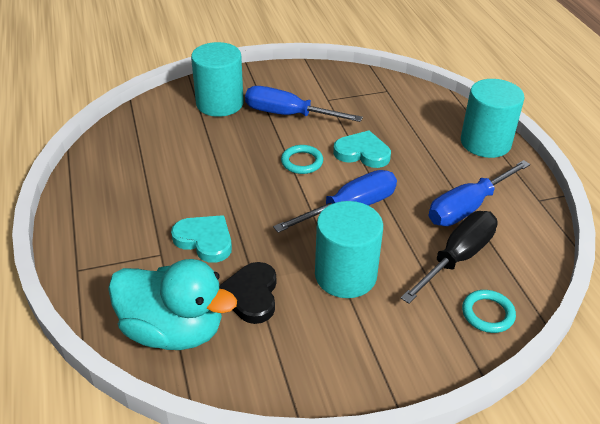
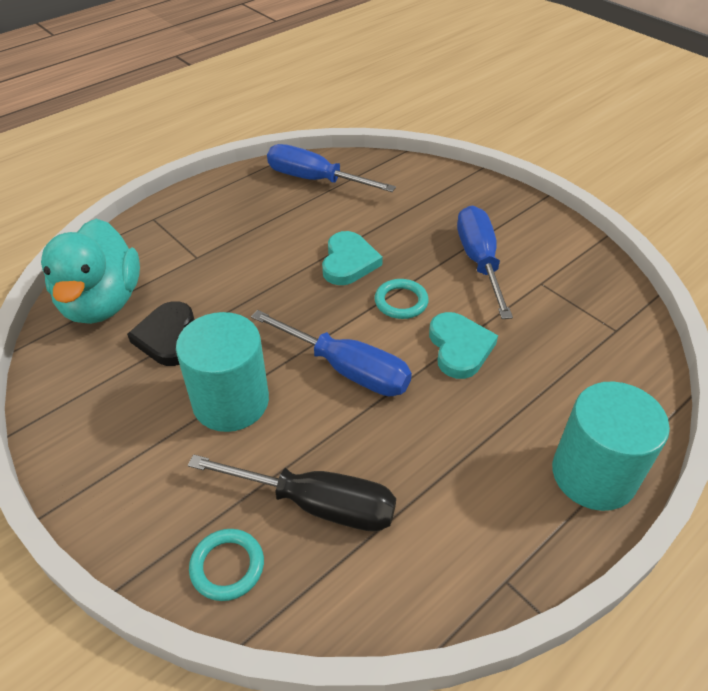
camera: 65 degrees right, 5 degrees up
(205, 240) = (229, 277): turquoise heart -> turquoise heart (348, 262)
(219, 103) = (452, 206): turquoise cylinder -> none
(251, 295) = (168, 337): black heart -> black heart turned 75 degrees counterclockwise
(468, 207) = (427, 490): blue screwdriver -> blue screwdriver (315, 180)

